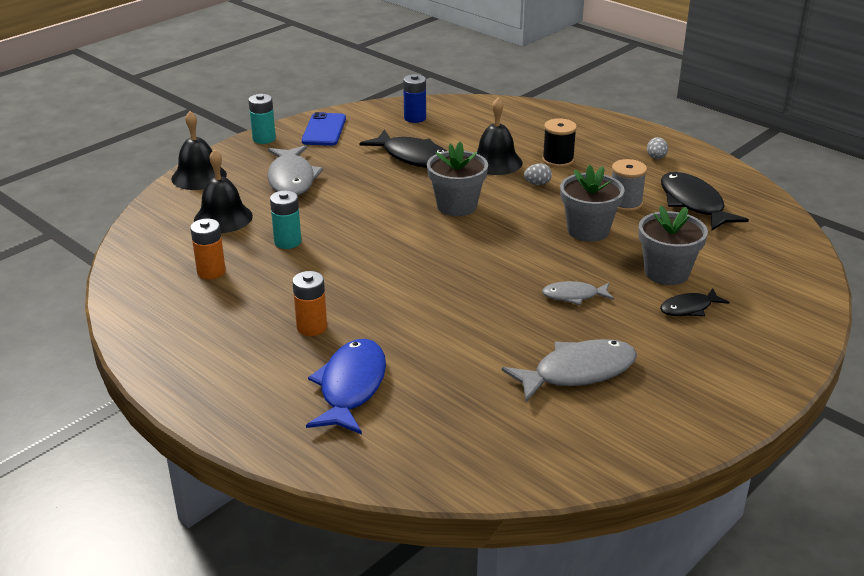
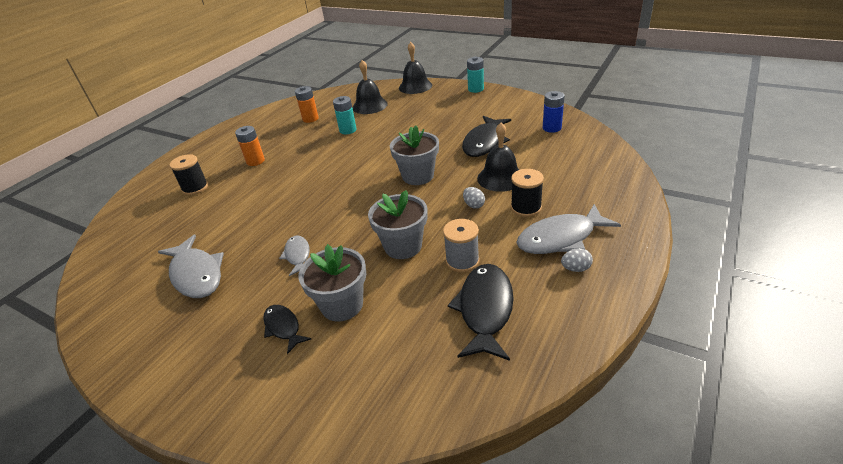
camera: 80 degrees right, 5 degrees up
(291, 179) = (426, 111): grey fish -> grey fish (560, 238)
(324, 130) = (503, 103): blue phone -> none
(351, 387) = (195, 188): blue fish -> black spool
(693, 204) = (485, 309): black fish -> black fish turned 45 degrees counterclockwise

